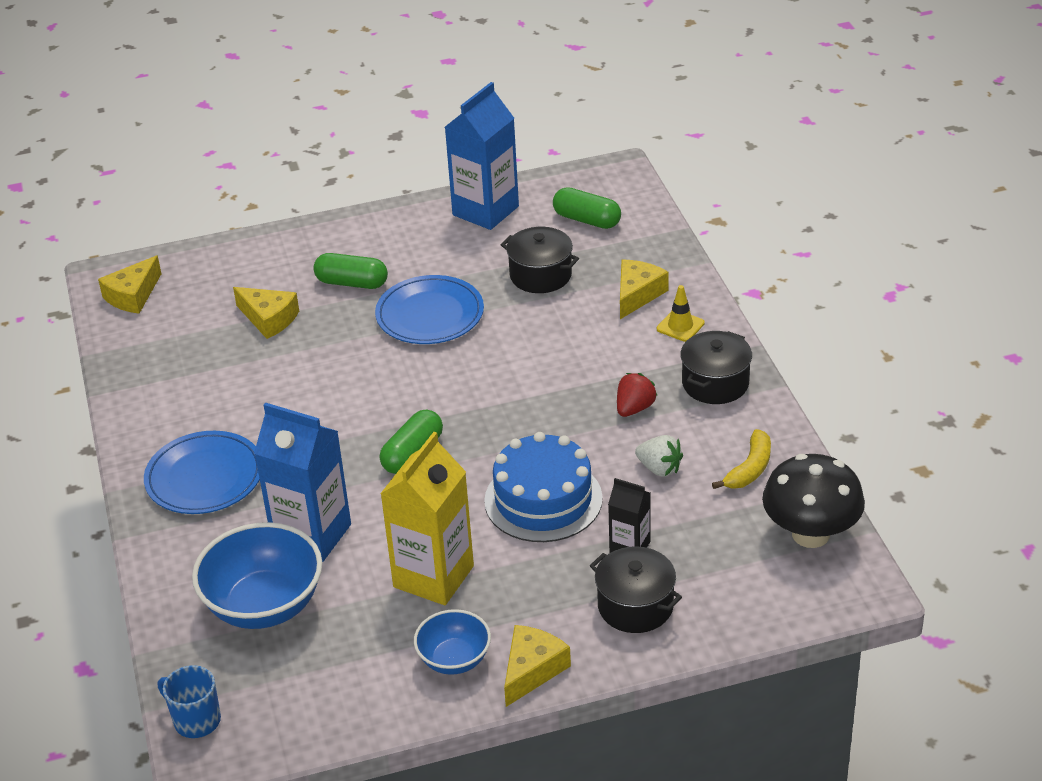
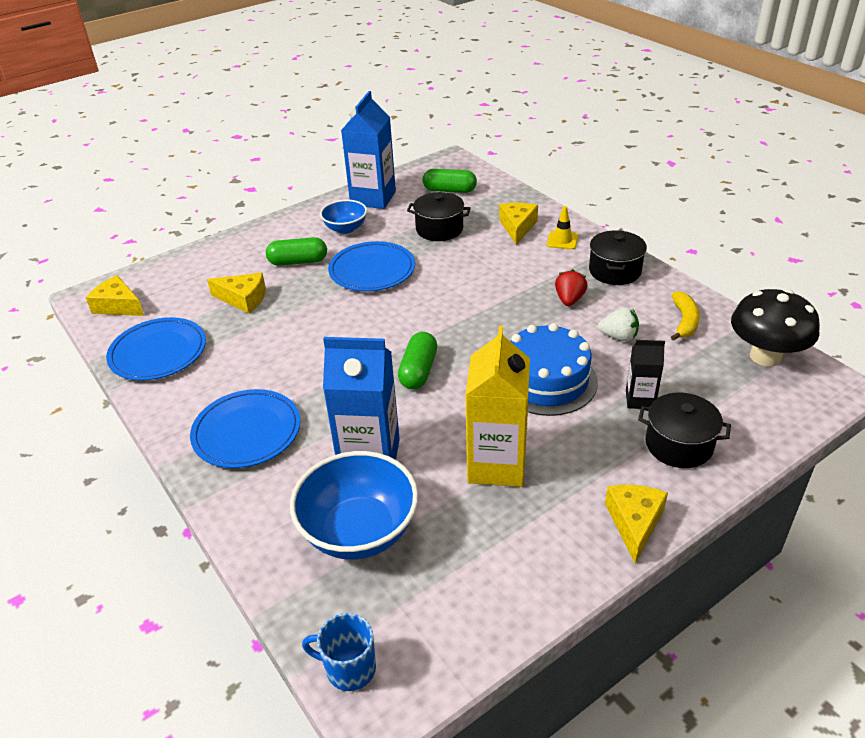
camera: 20 degrees left, 0 degrees up
(133, 296) = (118, 306): yellow cheese -> yellow cheese turned 105 degrees clockwise
(153, 364) = (158, 353): none -> blue plate
(454, 659) = (561, 533): blue bowl -> blue bowl (345, 228)

